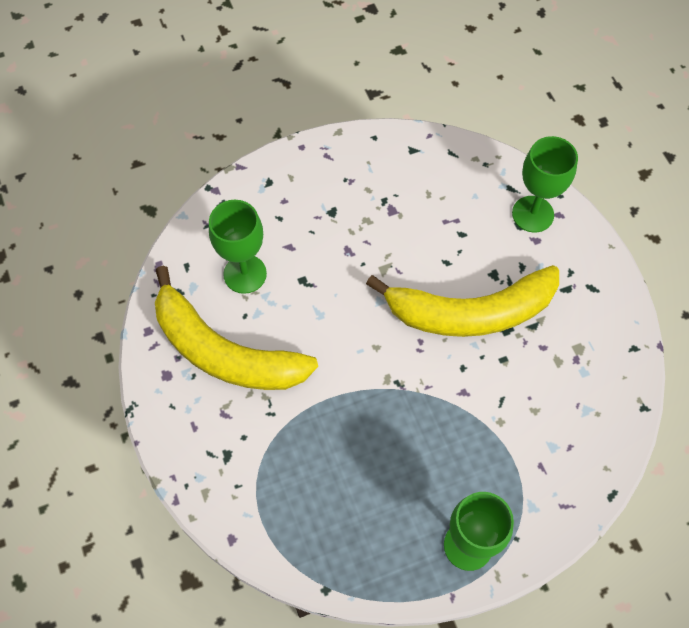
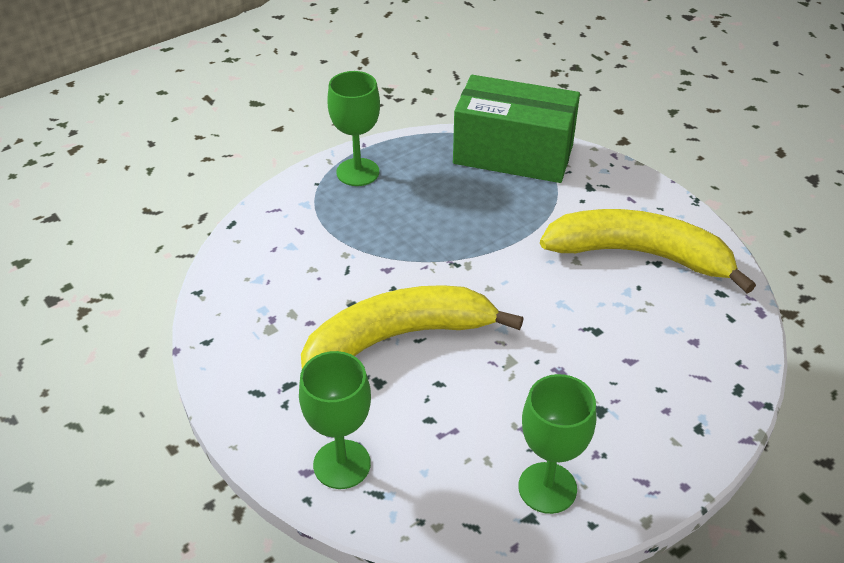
camera: 165 degrees right, 20 degrees down
(245, 274) = (663, 323): green goblet -> green goblet (547, 488)
(286, 530) = (513, 154): none -> green box

